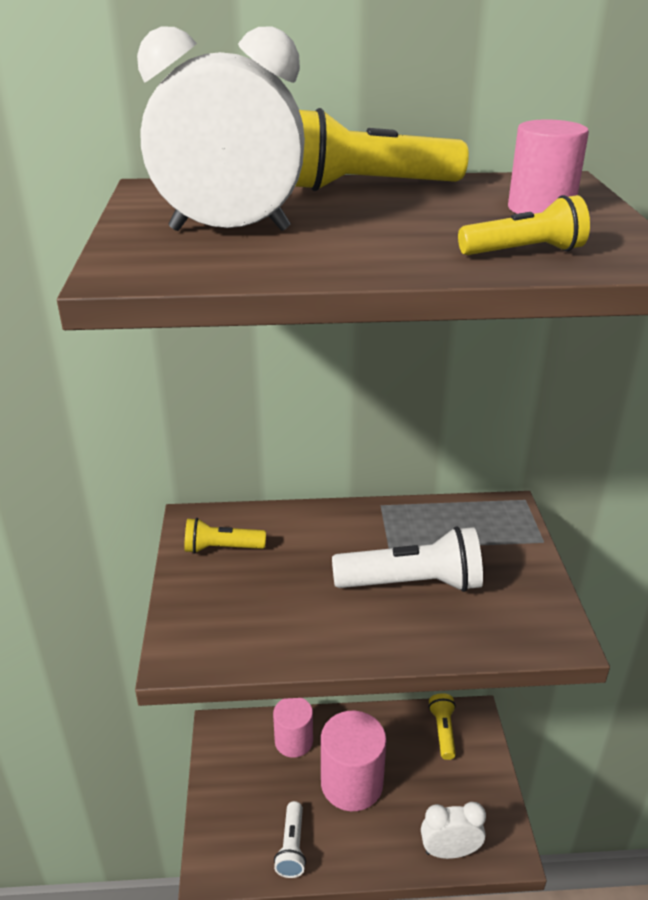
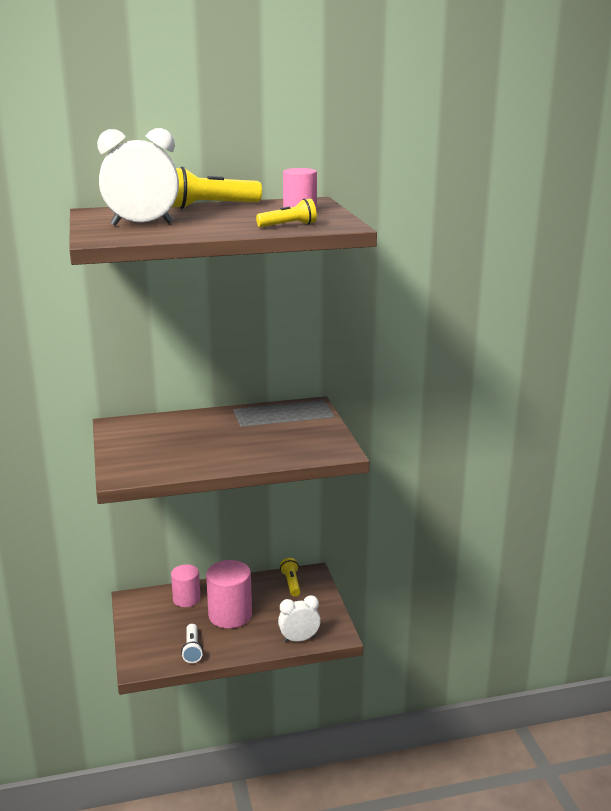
camera: 10 degrees left, 10 degrees down
(222, 548) = (135, 434): yellow flashlight -> none
(412, 583) = (255, 438): white flashlight -> none

